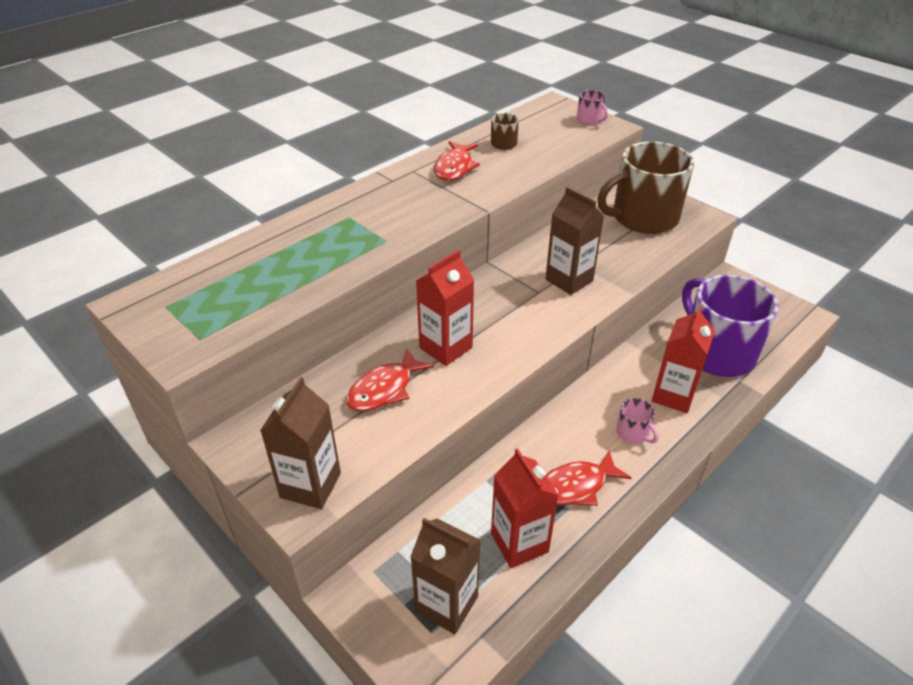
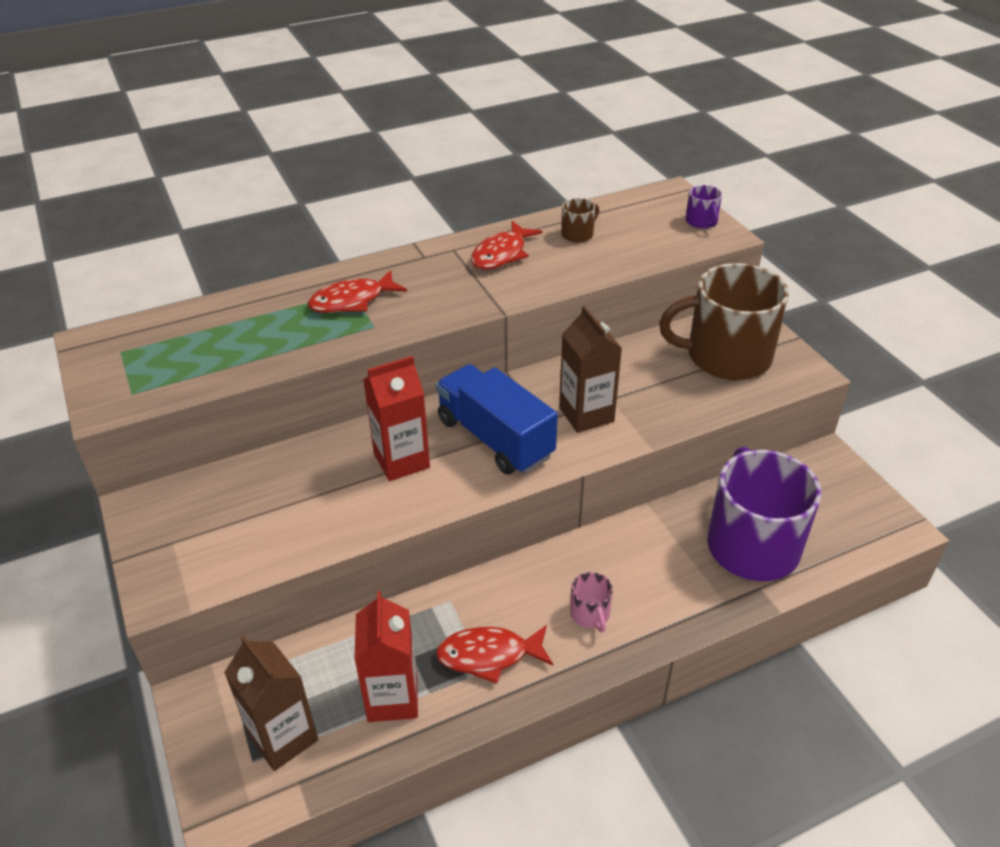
camera: 20 degrees right, 0 degrees up
(310, 485) = (185, 571): brown carton -> none
(384, 389) = (312, 490): red fish -> red fish (352, 301)
(510, 313) = (495, 438): none -> blue truck
(589, 120) = (701, 221): pink mug -> purple mug
(673, 395) = (665, 583): red carton -> none

